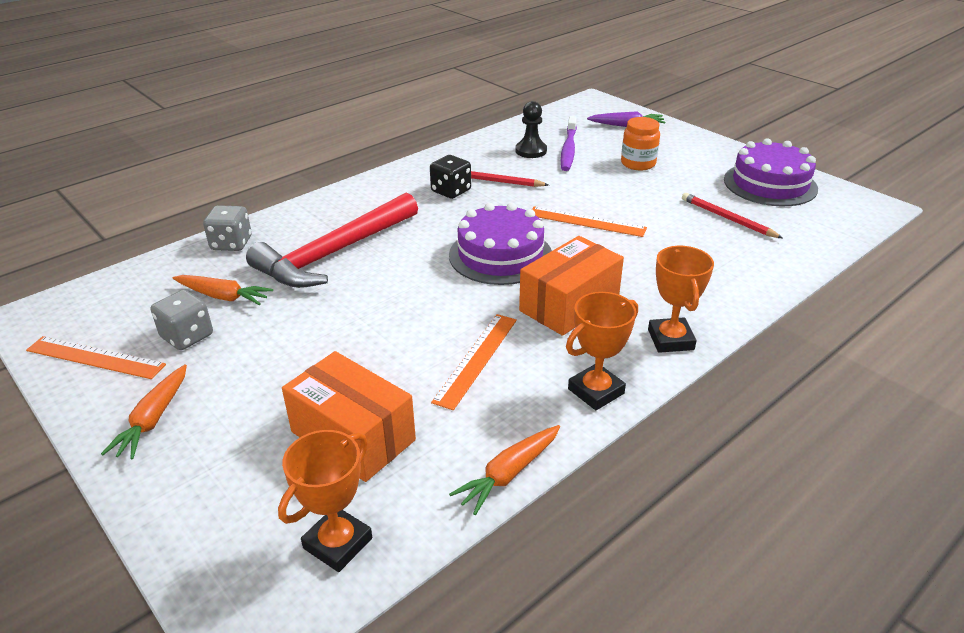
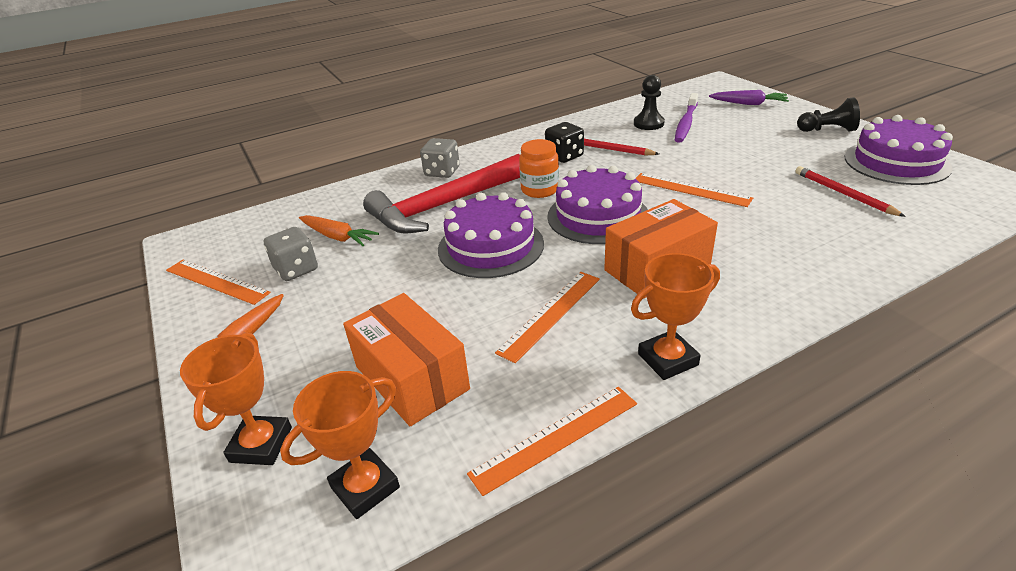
camera: 15 degrees right, 0 degrees up
(231, 243) = (359, 192): grey dice -> grey dice (442, 172)
(397, 294) = (490, 246): none -> purple cake
(509, 474) = (555, 437): orange carrot -> orange ruler
(638, 163) = (754, 138): orange jar -> orange jar (540, 190)
(670, 339) = (760, 313): orange trophy -> orange trophy (261, 445)
(705, 152) = (827, 130): none -> black pawn

